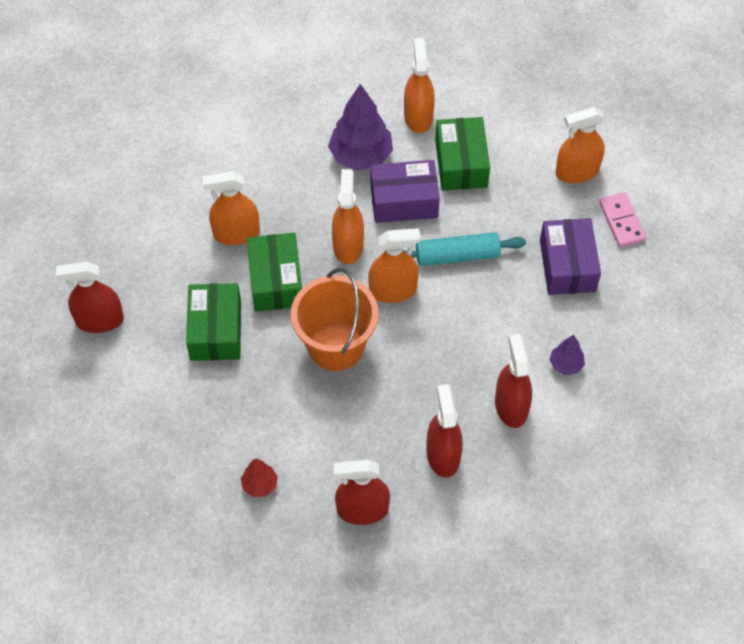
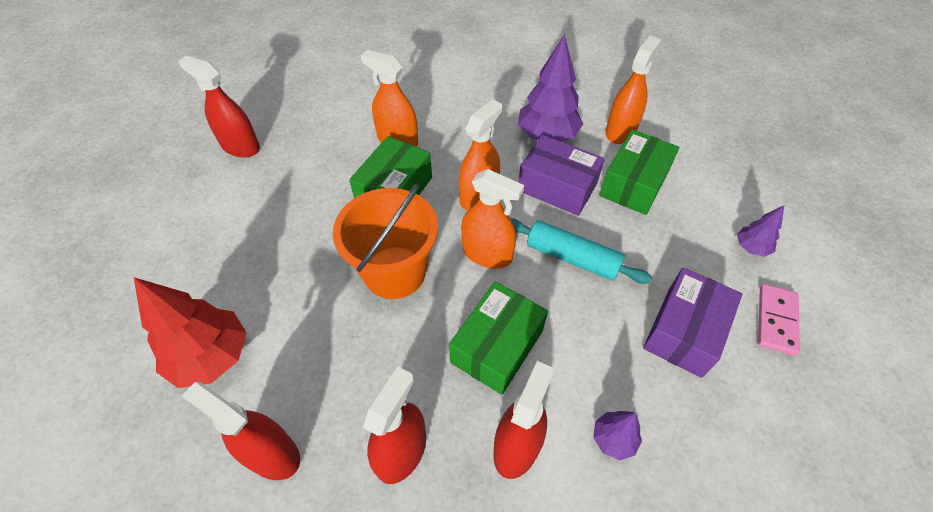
camera: 35 degrees right, 5 degrees down
(215, 330) = (312, 201): green box -> green box (497, 346)
(260, 485) = (212, 357): red tree -> red tree, size x1.98
(577, 172) = (751, 247): orange spray bottle -> purple tree

